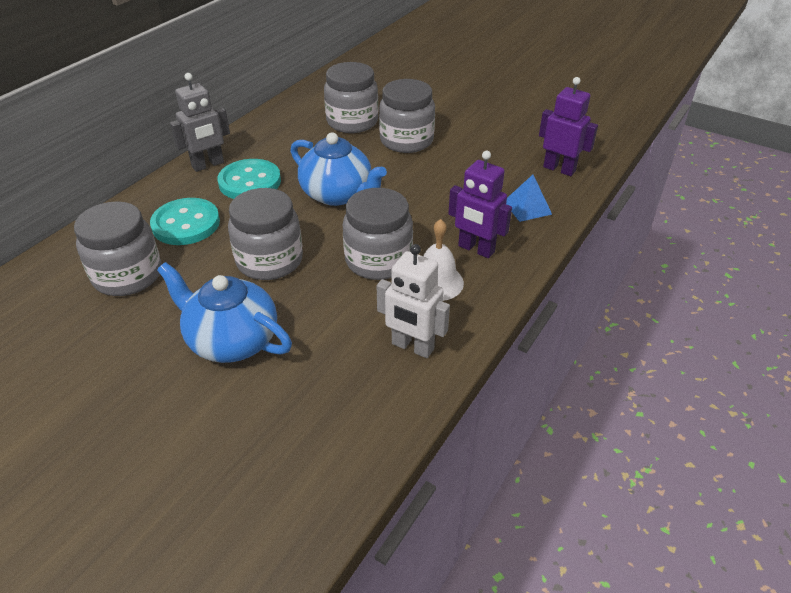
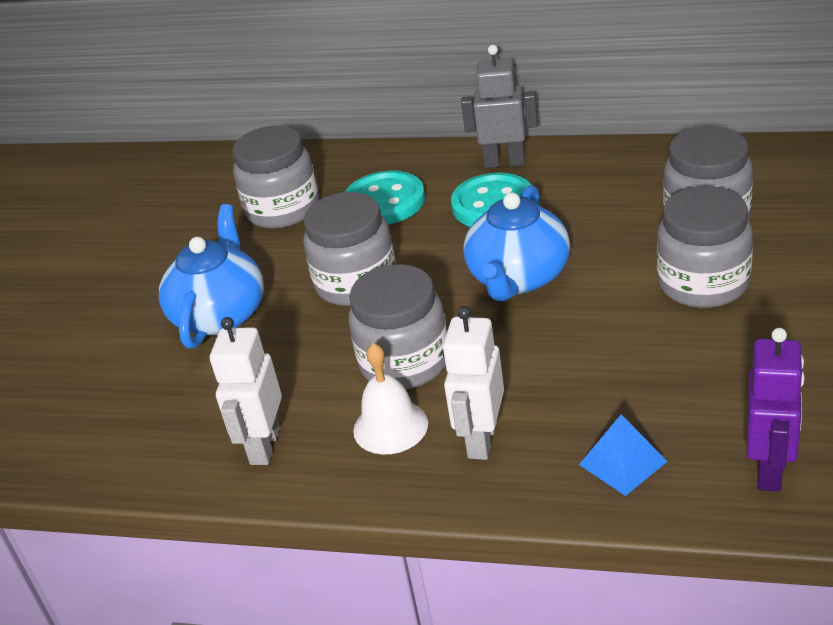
camera: 75 degrees right, 5 degrees down
(208, 165) = (504, 162): grey robot -> grey robot turned 150 degrees clockwise
(476, 249) = (481, 440): purple robot -> white robot

